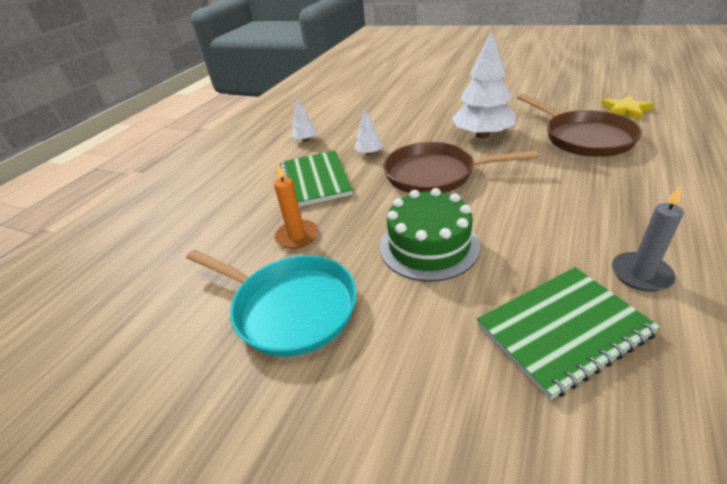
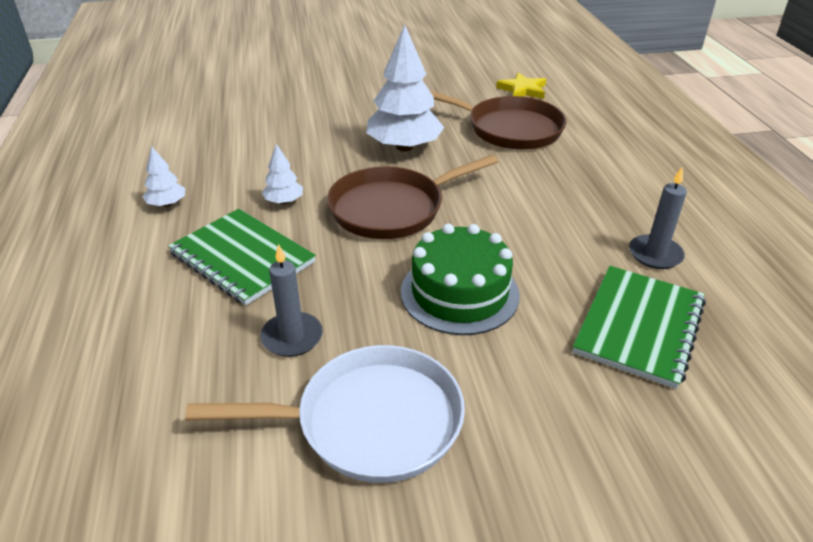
camera: 40 degrees left, 0 degrees up
(290, 307) = (370, 422): turquoise pan -> white pan
(297, 236) = (292, 337): orange candle -> grey candle

